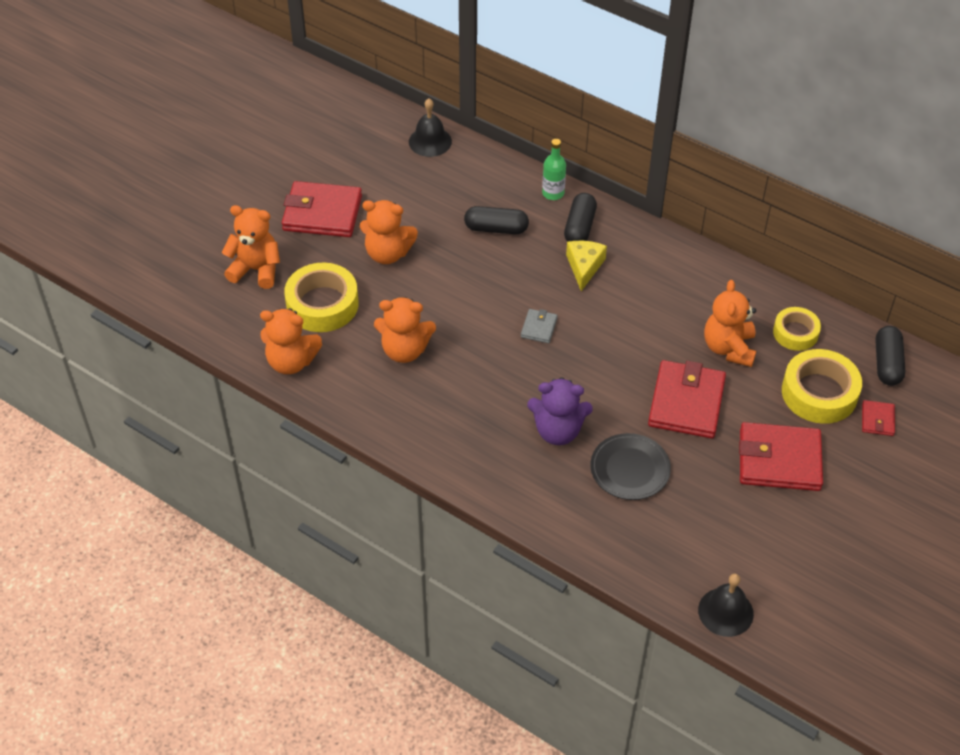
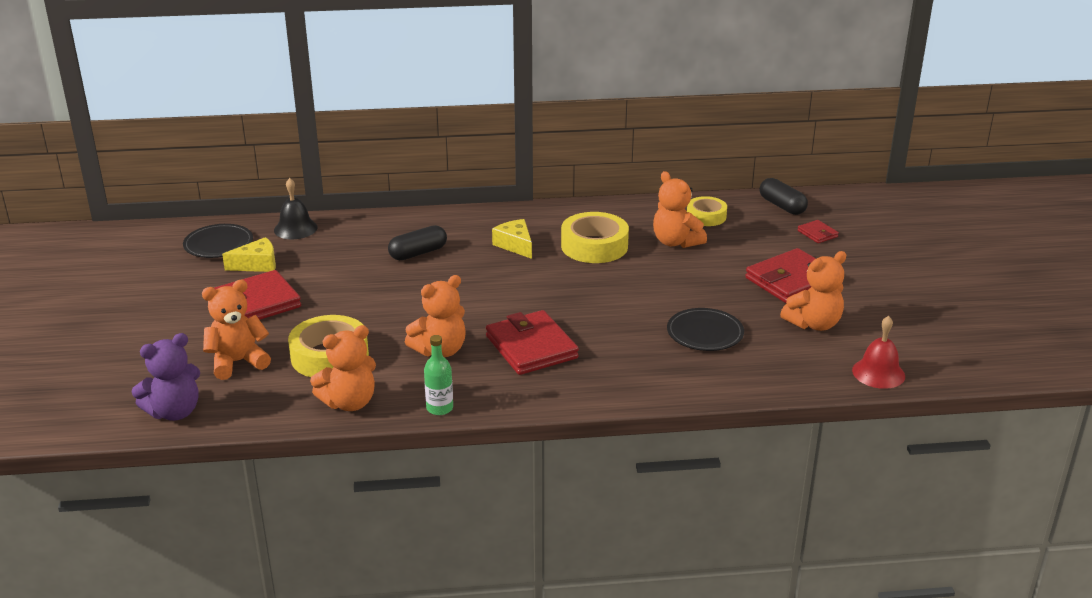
camera: 40 degrees left, 20 degrees down
(357, 127) = (218, 244): none -> black plate
(363, 168) = (257, 264): none -> yellow cheese
(388, 253) = (347, 303): orange teddy bear -> orange teddy bear (814, 324)
(539, 328) = (528, 290): grey wallet -> none
(553, 193) = (436, 218): green bottle -> green bottle (439, 408)
(558, 431) = (624, 338): purple teddy bear -> purple teddy bear (174, 412)
(579, 227) = (482, 227): black capsule -> none
(686, 403) = (690, 281): red wallet -> red wallet (531, 347)
(725, 612) = (878, 373): black bell -> red bell
(819, 393) = (764, 237): yellow tape -> yellow tape (594, 246)

